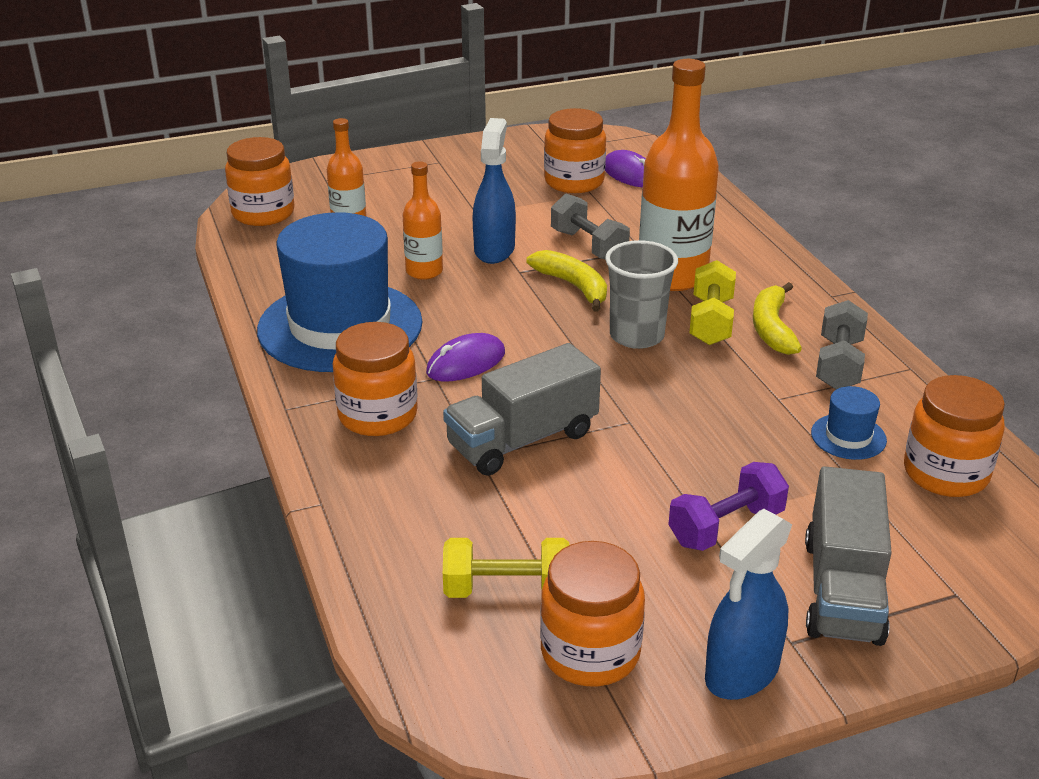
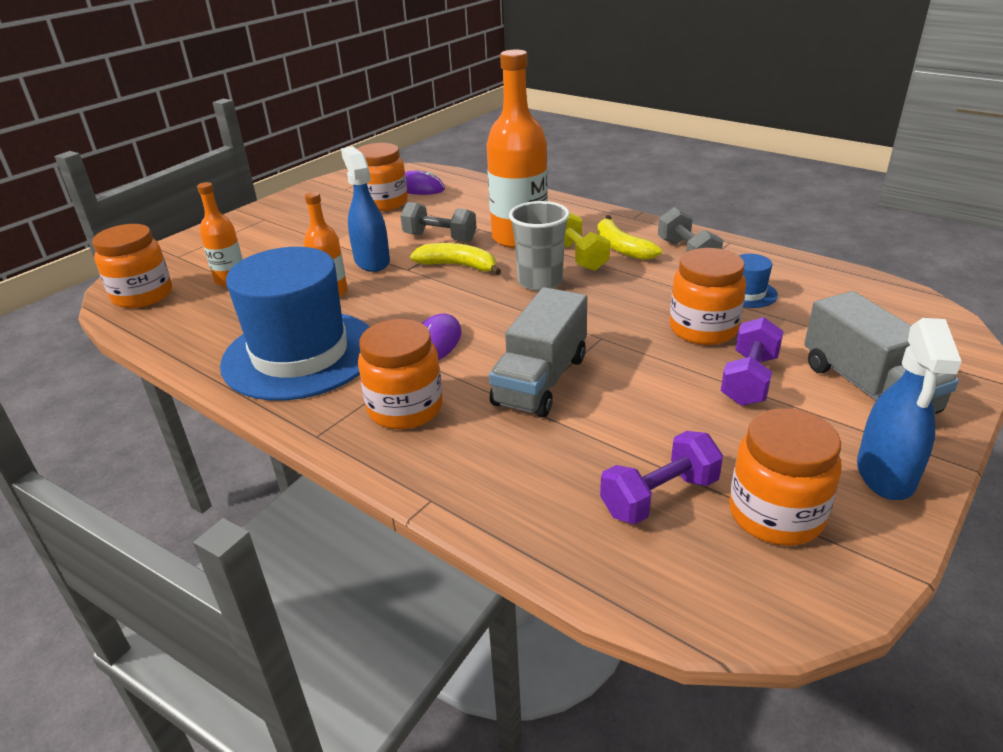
camera: 30 degrees left, 0 degrees up
(506, 589) = (659, 497): yellow dumbbell -> purple dumbbell
(945, 473) = (827, 293): orange jar -> orange jar (703, 329)

